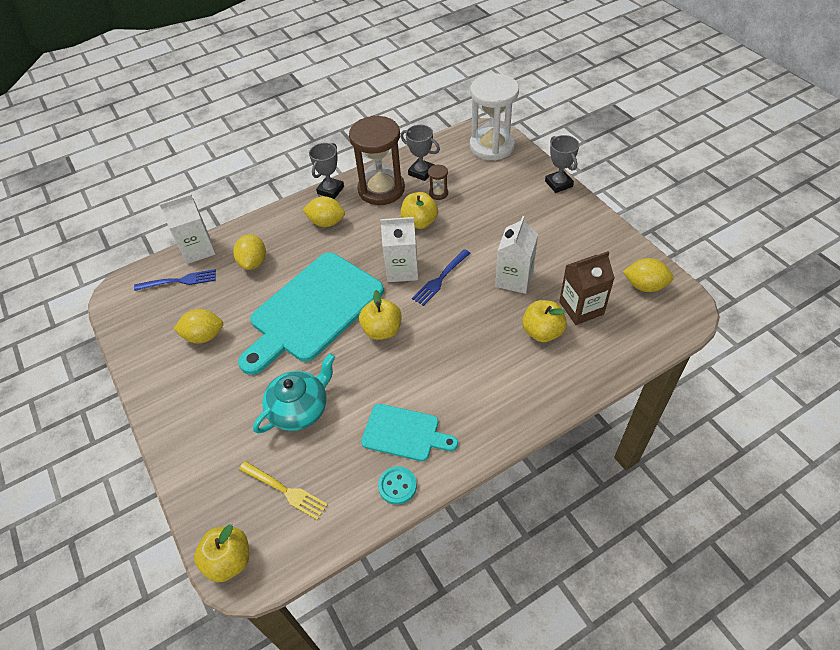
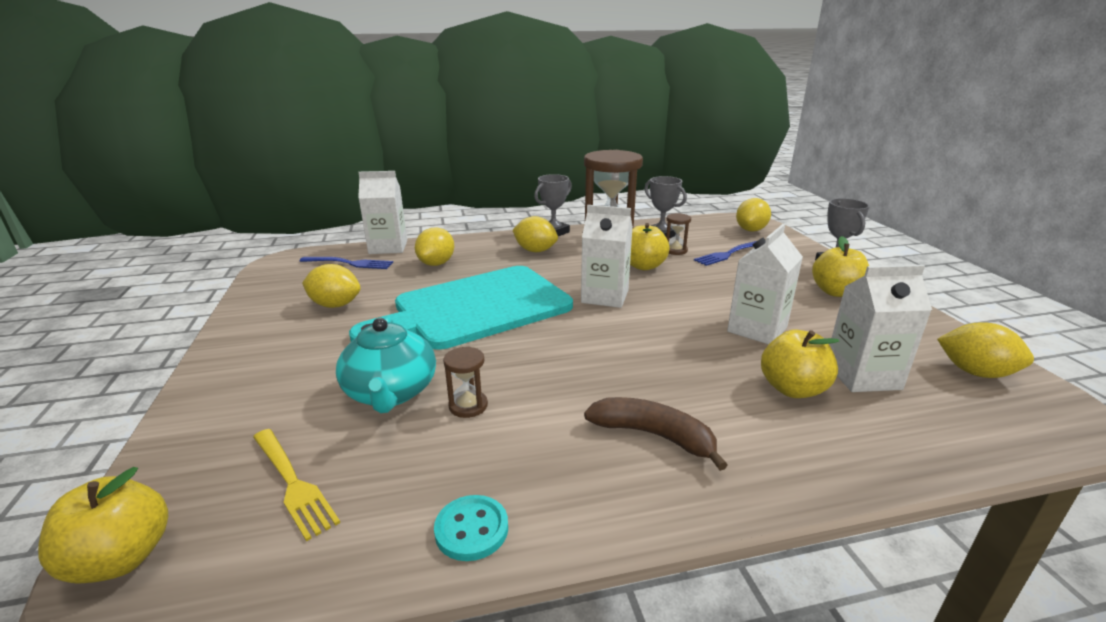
camera: 15 degrees right, 25 degrees down
(300, 409) = (391, 392): turquoise teapot -> turquoise teapot turned 105 degrees clockwise
(354, 405) = (468, 406): none -> brown hourglass
(382, 330) = (551, 341): yellow apple -> yellow apple (836, 292)
(404, 433) = (523, 458): turquoise cutting board -> none
(440, 279) = (651, 312): blue fork -> blue fork (729, 254)
(471, 394) = (654, 435): none -> brown banana
(492, 146) = (751, 230): white hourglass -> yellow lemon
(581, 308) = (862, 376): brown carton -> white carton

